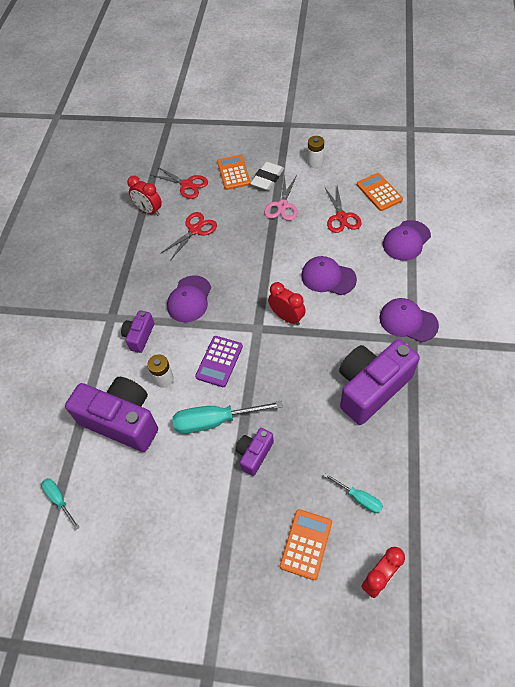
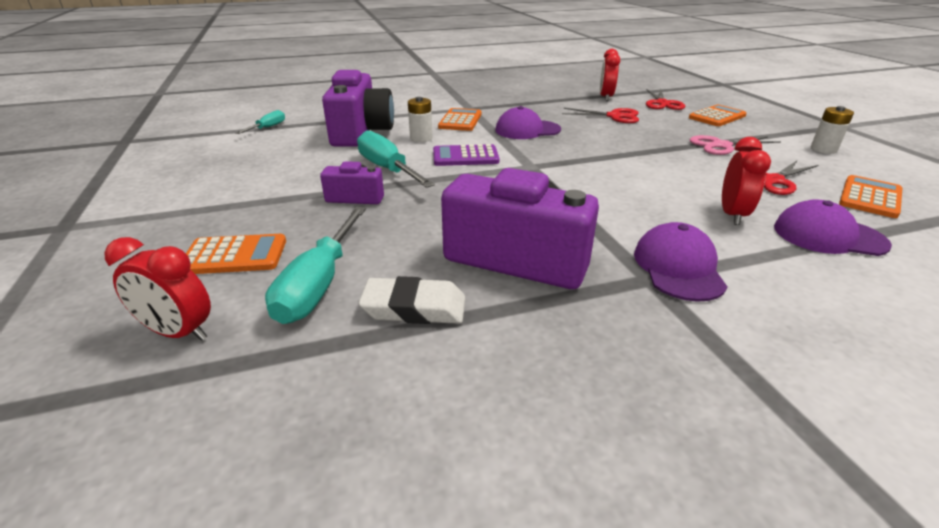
camera: 60 degrees right, 25 degrees down
(139, 336) = (460, 121): purple camera -> orange calculator
(267, 179) = (743, 132): white eraser -> white eraser (414, 308)
(287, 317) = (566, 178): red clock -> red clock (732, 214)
(328, 277) = (662, 191): purple cap -> none
(359, 498) = (319, 285): turquoise screwdriver -> turquoise screwdriver, size x1.83

